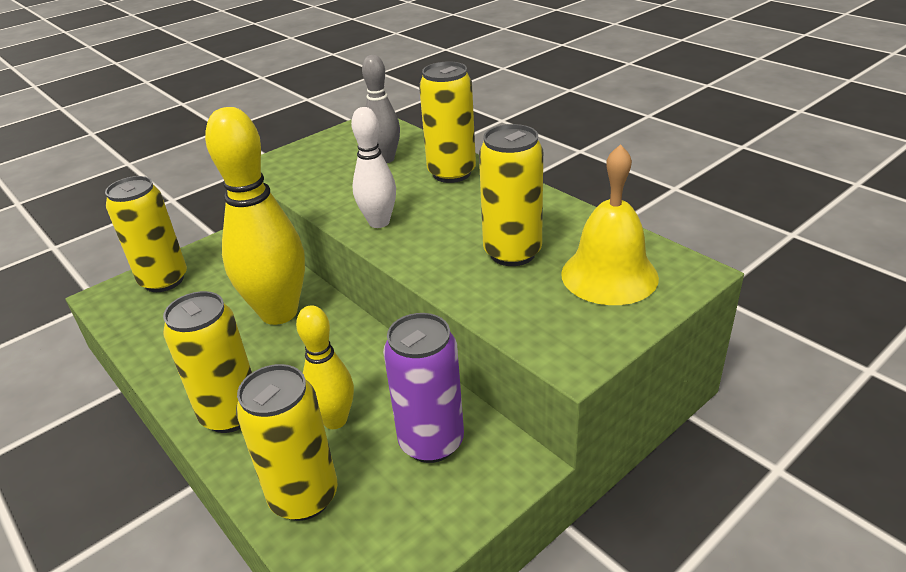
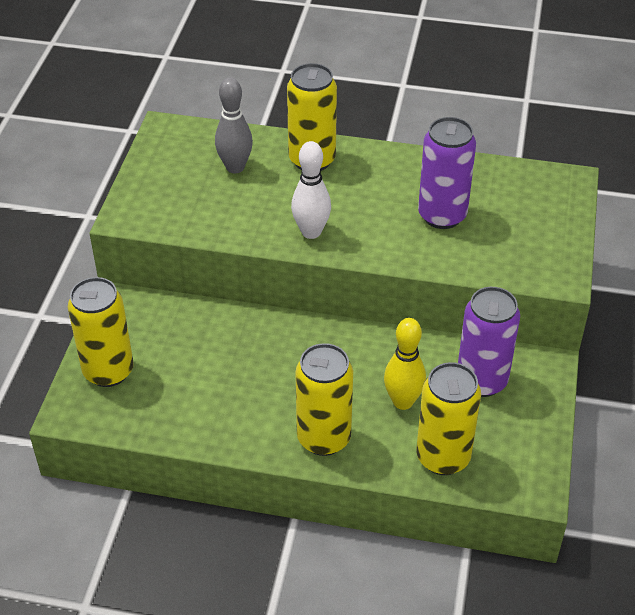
camera: 40 degrees left, 10 degrees up
(279, 313) = (256, 348): yellow bowling pin -> none
(512, 253) = (442, 215): yellow can -> purple can
(609, 275) = (523, 206): yellow bell -> none

